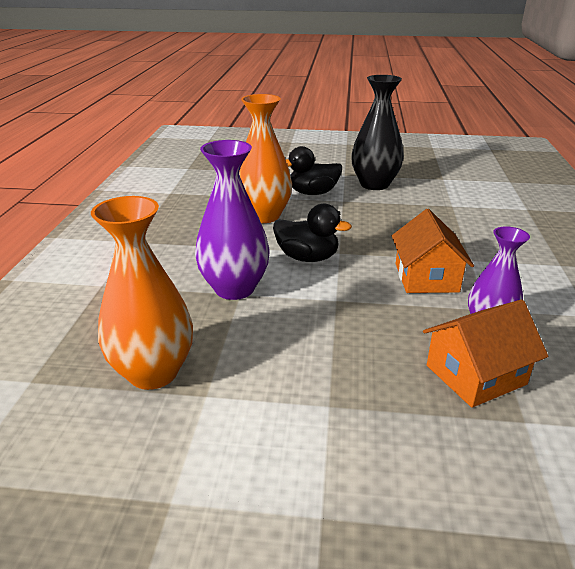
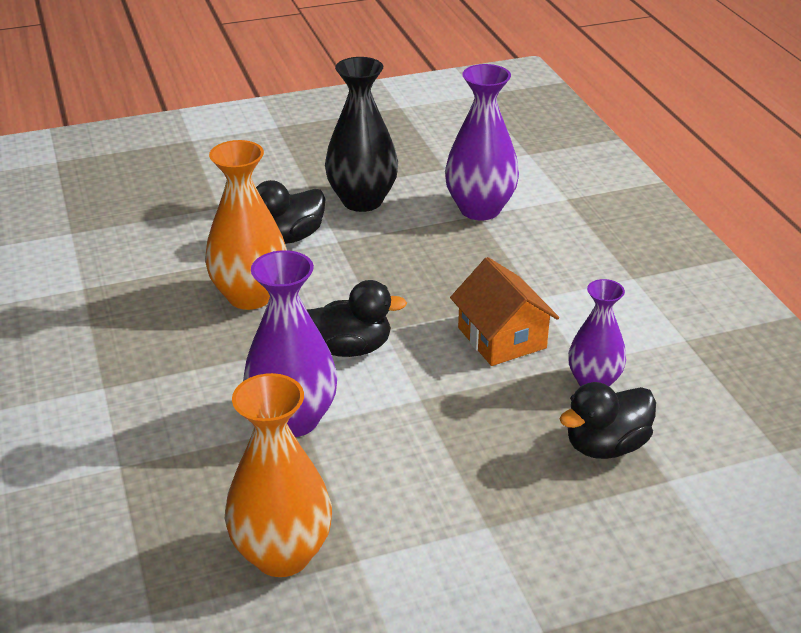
camera: 25 degrees left, 5 degrees up
(455, 203) = (480, 209): none -> purple vase
(475, 375) = (606, 446): orange house -> black duck

